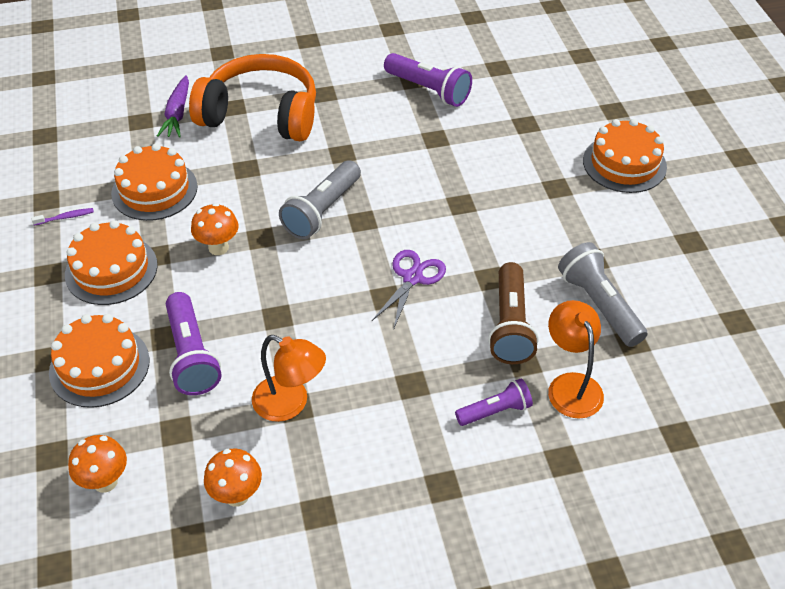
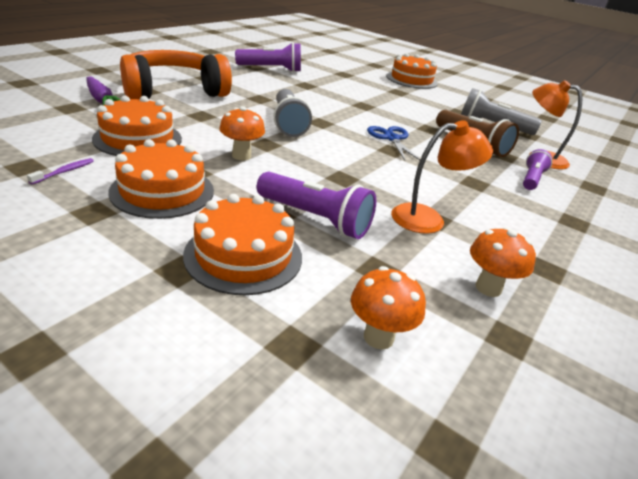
camera: 45 degrees left, 15 degrees down
(412, 278) = (391, 138): purple scissors -> blue scissors

